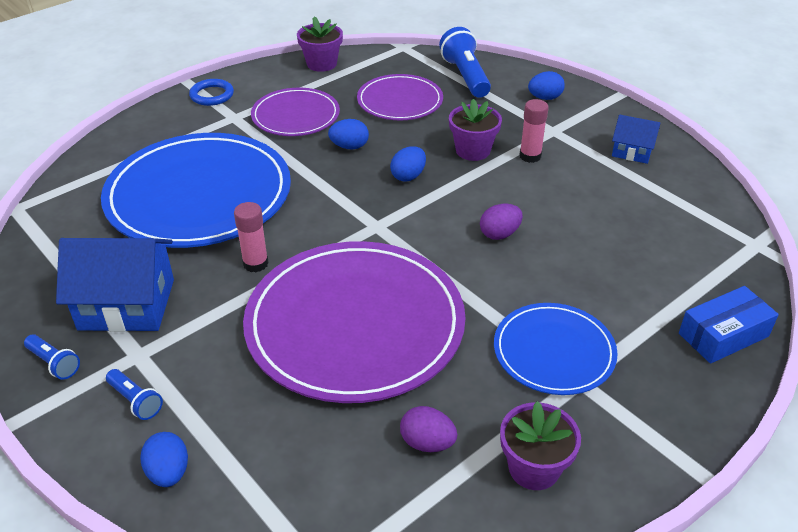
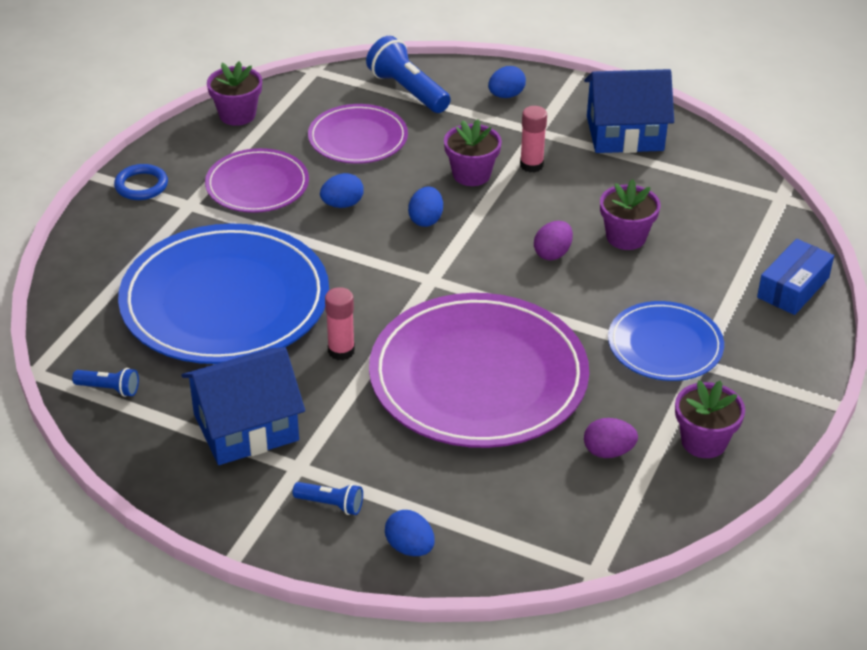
camera: 25 degrees left, 0 degrees up
(54, 363) = (223, 500): blue flashlight -> blue flashlight (109, 389)
(578, 239) = (626, 237): none -> purple flower pot
(632, 151) = (625, 133): blue house -> blue house, size x1.82

